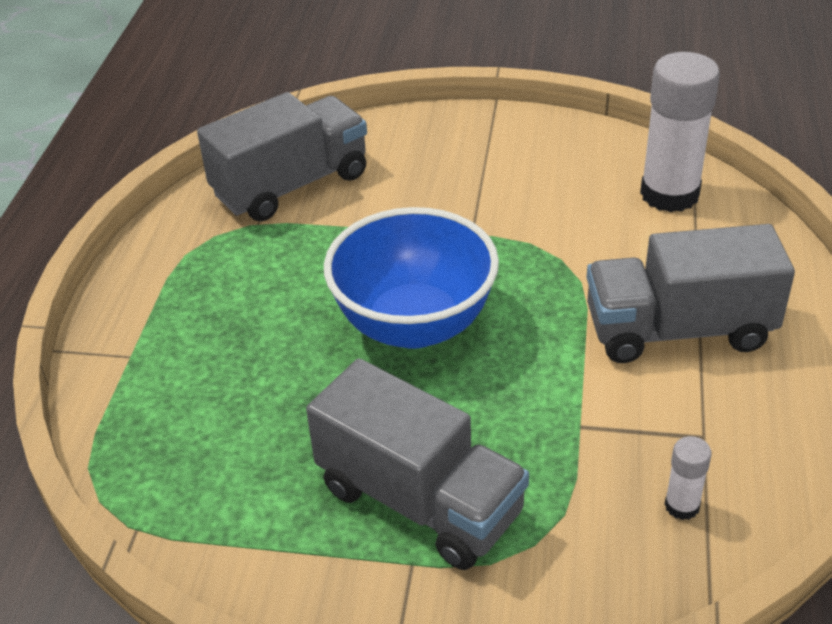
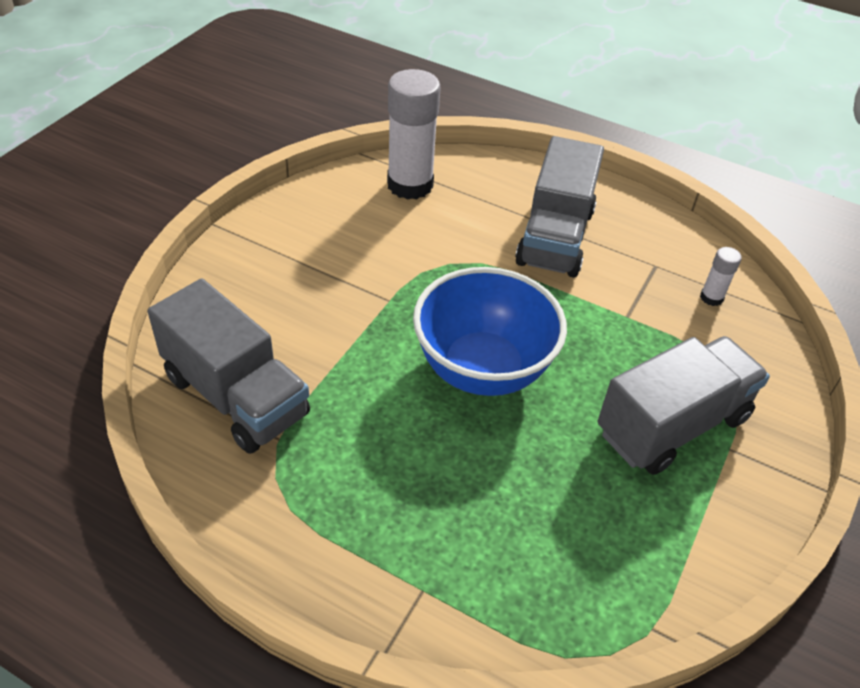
camera: 75 degrees left, 5 degrees up
(291, 185) = (235, 396): grey truck -> grey truck turned 150 degrees clockwise

